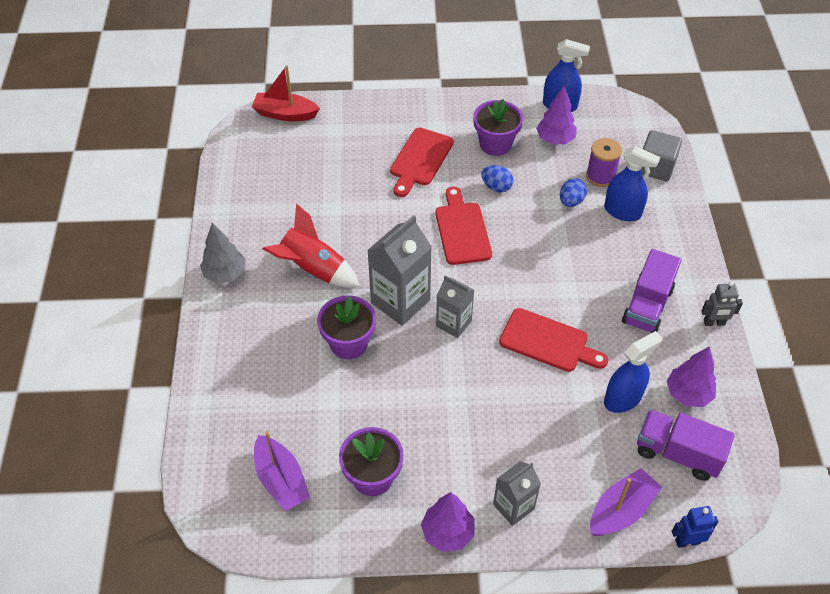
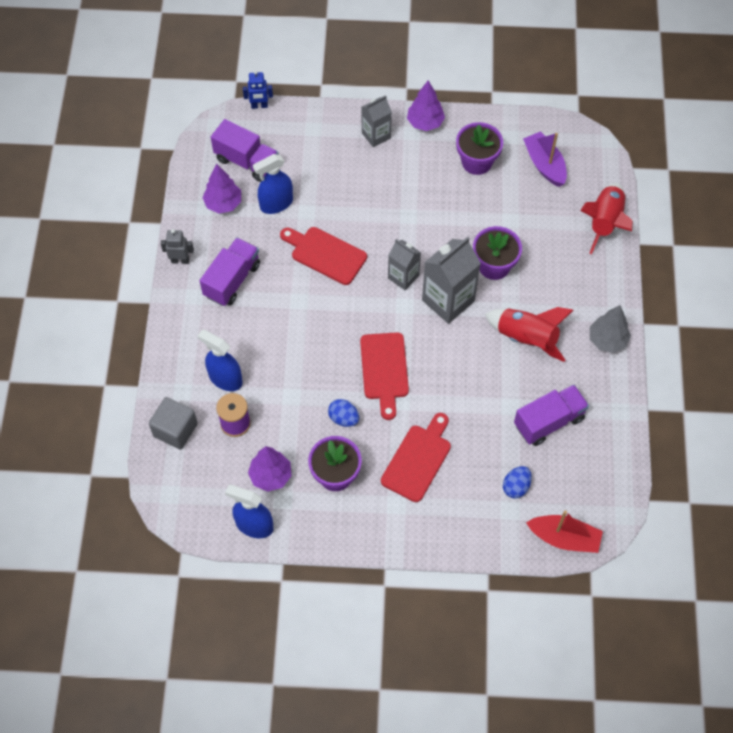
camera: 175 degrees left, 10 degrees up
(210, 406) = (604, 222): none -> red rocket
(293, 197) = (549, 421): none -> purple truck
(571, 201) = (272, 395): blue egg -> blue egg (516, 487)
(621, 510) = (300, 127): purple boat -> none

